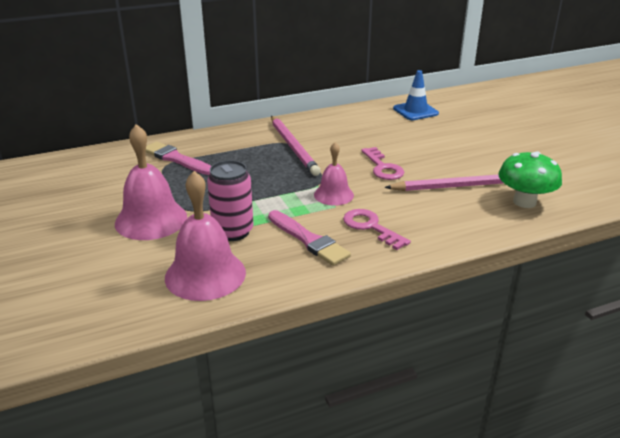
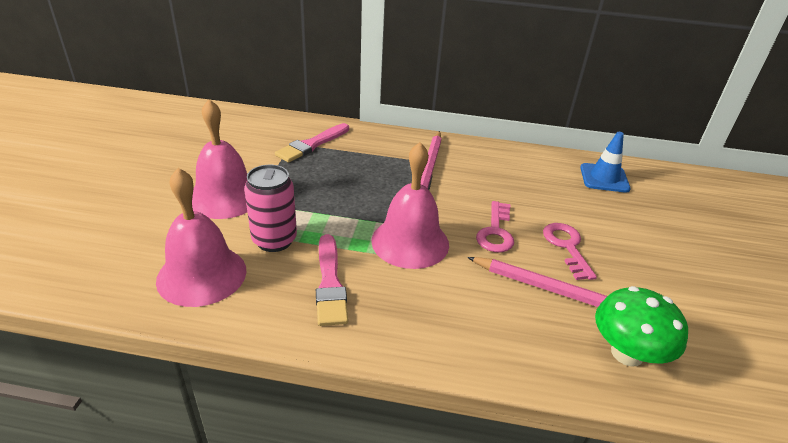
camera: 30 degrees right, 5 degrees up
(176, 159) = (312, 145): pink brush -> pink brush turned 120 degrees counterclockwise
(333, 195) = (410, 242): pink bell -> pink bell, size x1.67
(371, 227) = (407, 298): pink key -> pink key (567, 247)

